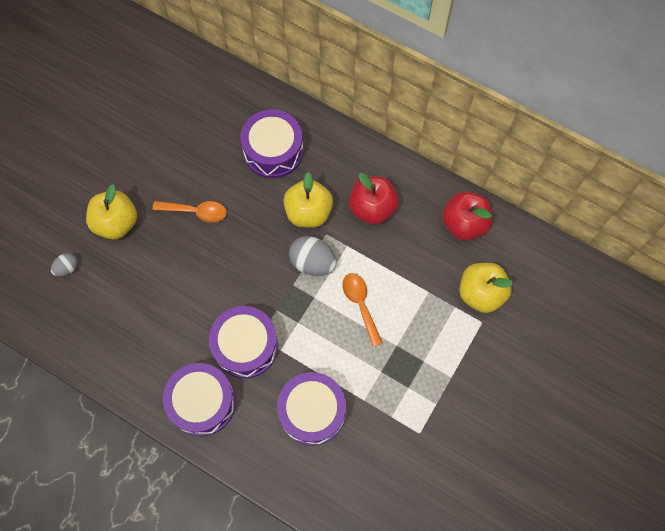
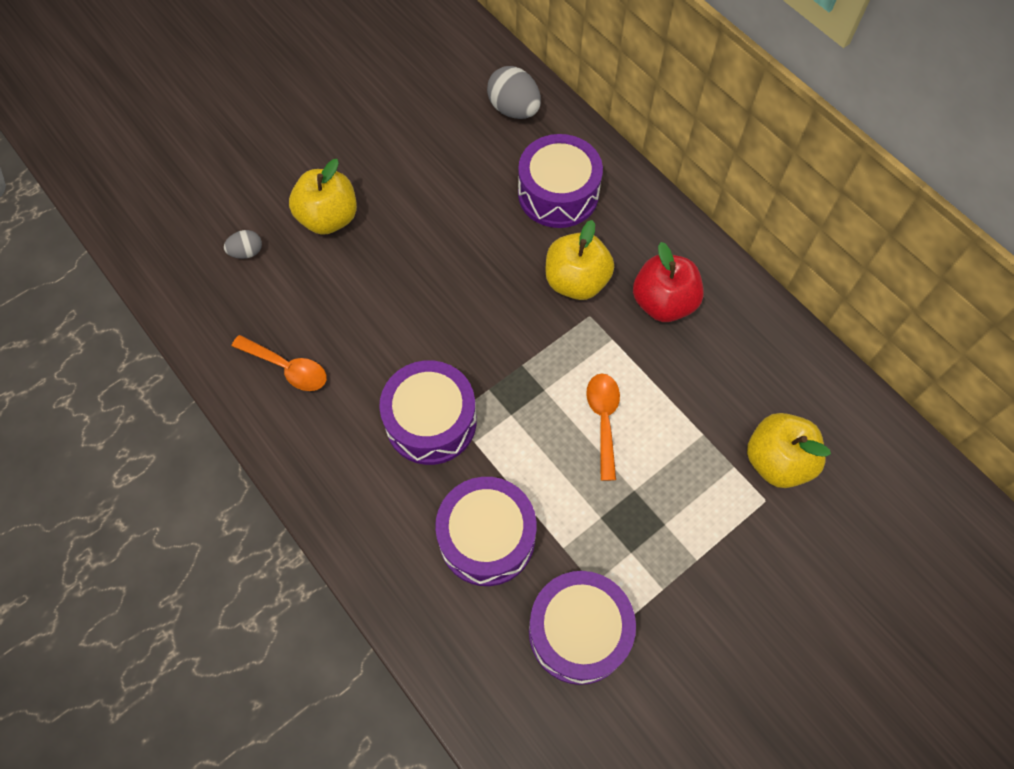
camera: 20 degrees right, 5 degrees down
(196, 212) = (432, 236): orange spoon -> orange spoon (287, 368)
(202, 402) = (346, 474): purple drum -> purple drum (578, 632)
(312, 262) = (558, 345): grey egg -> grey egg (514, 109)
(464, 224) = (783, 362): red apple -> none

